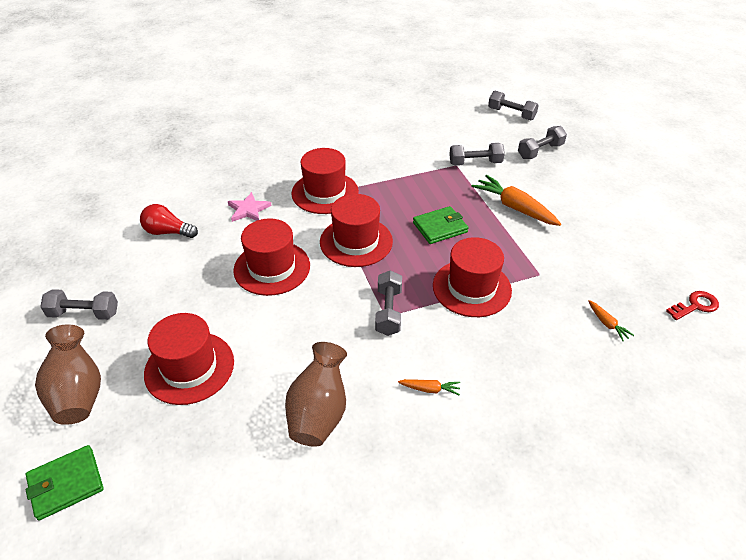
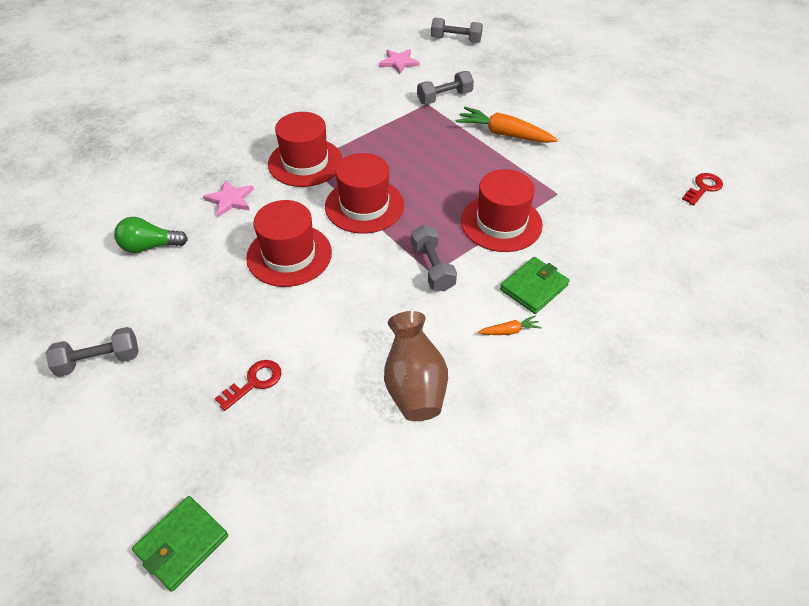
camera: 20 degrees left, 5 degrees up
(78, 393) = (141, 447): brown vase -> none
(168, 232) = (150, 246): red light bulb -> green light bulb
(189, 367) = (254, 382): red hat -> red key
(440, 227) = (441, 171): green wallet -> green wallet (533, 287)
(449, 124) = (399, 62): none -> pink star
(540, 151) = (501, 72): grey dumbbell -> none
(607, 324) = (638, 224): orange carrot -> none

